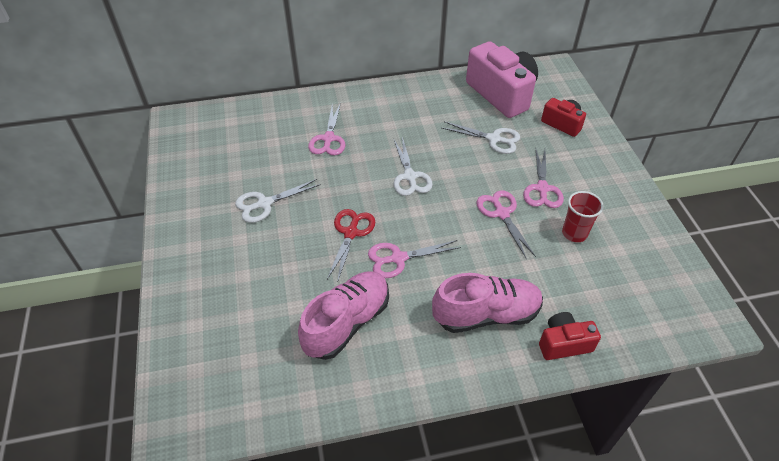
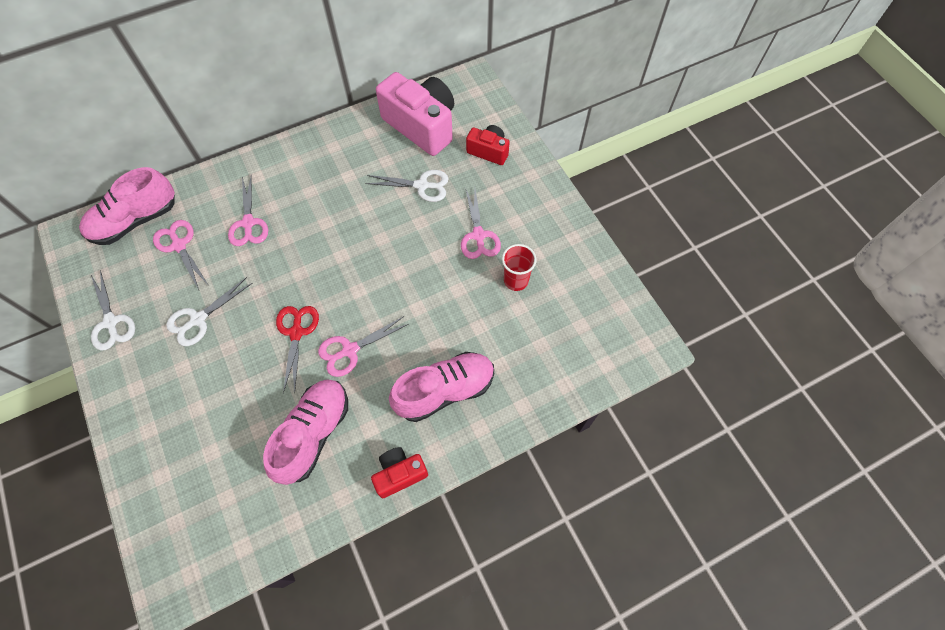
camera: 15 degrees left, 15 degrees up
(232, 119) = (135, 221): none -> pink shoe
(410, 176) = (343, 251): white scissors -> white scissors (111, 322)
(501, 213) = (443, 274): pink scissors -> pink scissors (179, 245)
(563, 343) = (520, 403): red camera -> red camera (399, 474)

